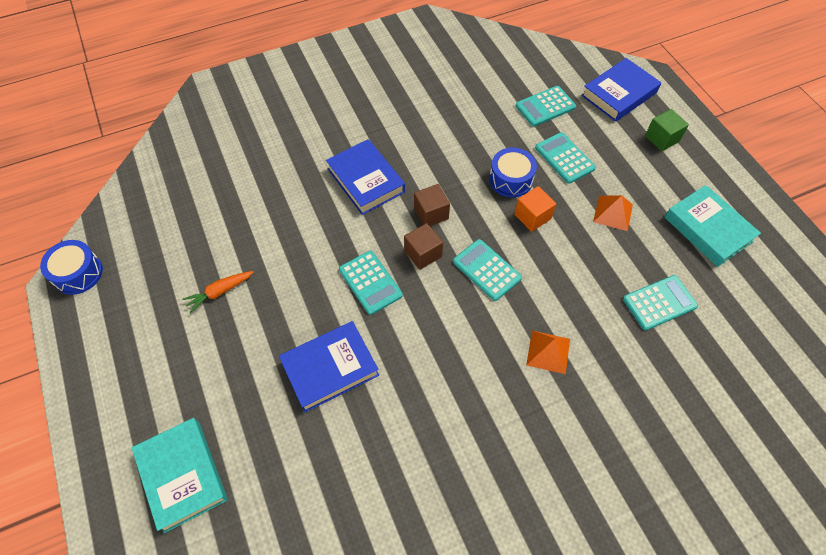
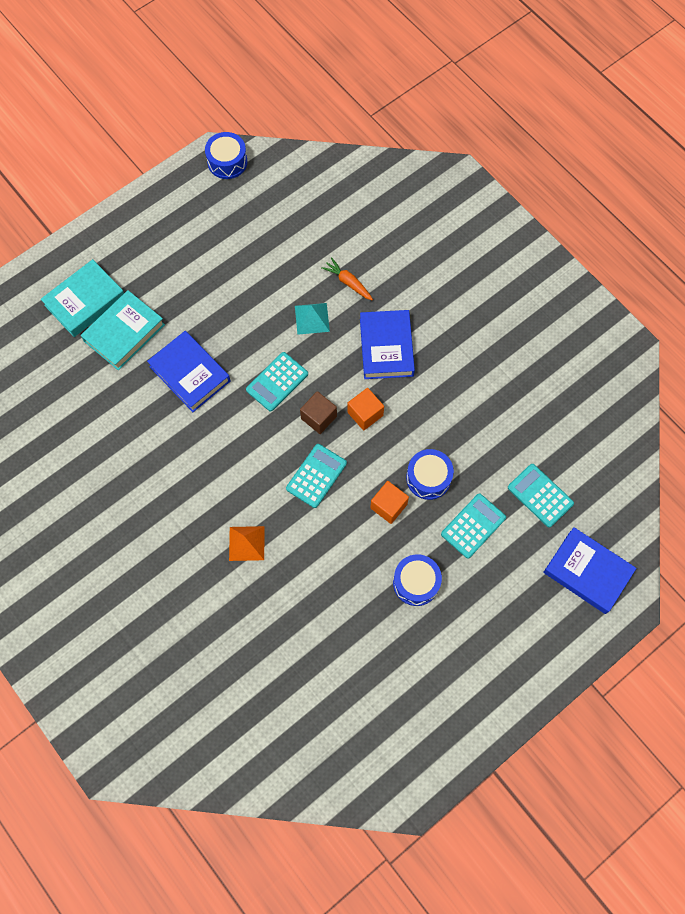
camera: 75 degrees right, 10 degrees up
(220, 292) = (237, 269): orange carrot -> orange carrot (348, 282)
(309, 235) = (312, 318): none -> turquoise pyramid
(366, 180) = (386, 347): blue book -> blue book turned 45 degrees counterclockwise
(431, 213) = (365, 414): brown cube -> orange cube
(613, 213) = (416, 582): orange pyramid -> blue drum
(659, 303) = (322, 637): turquoise calculator -> none
(662, 138) = (534, 625): green cube -> none
(708, 229) = (423, 680): turquoise book -> turquoise book (124, 333)

